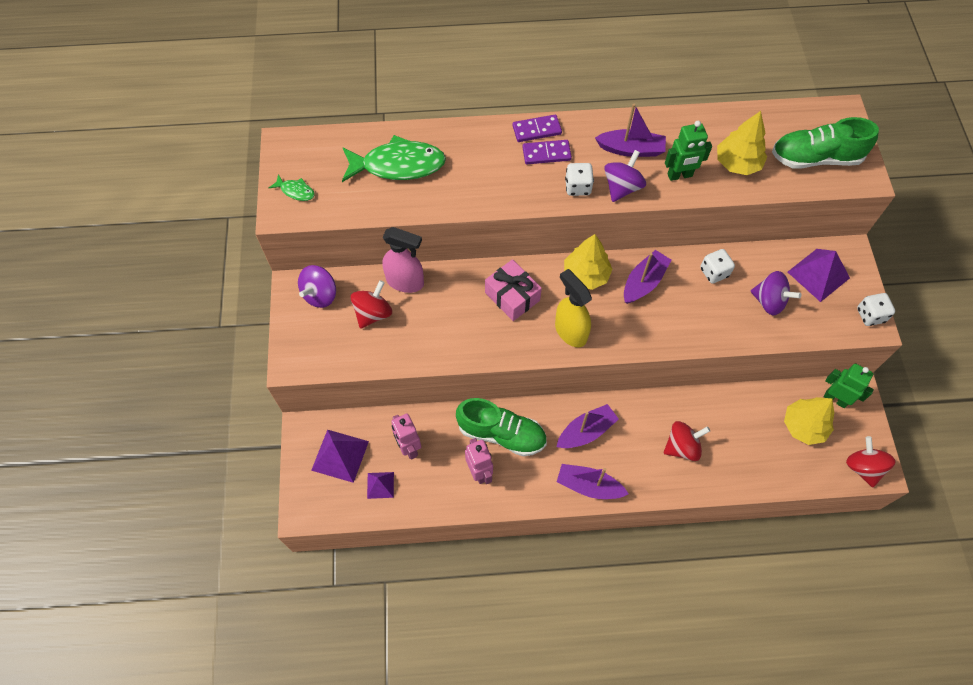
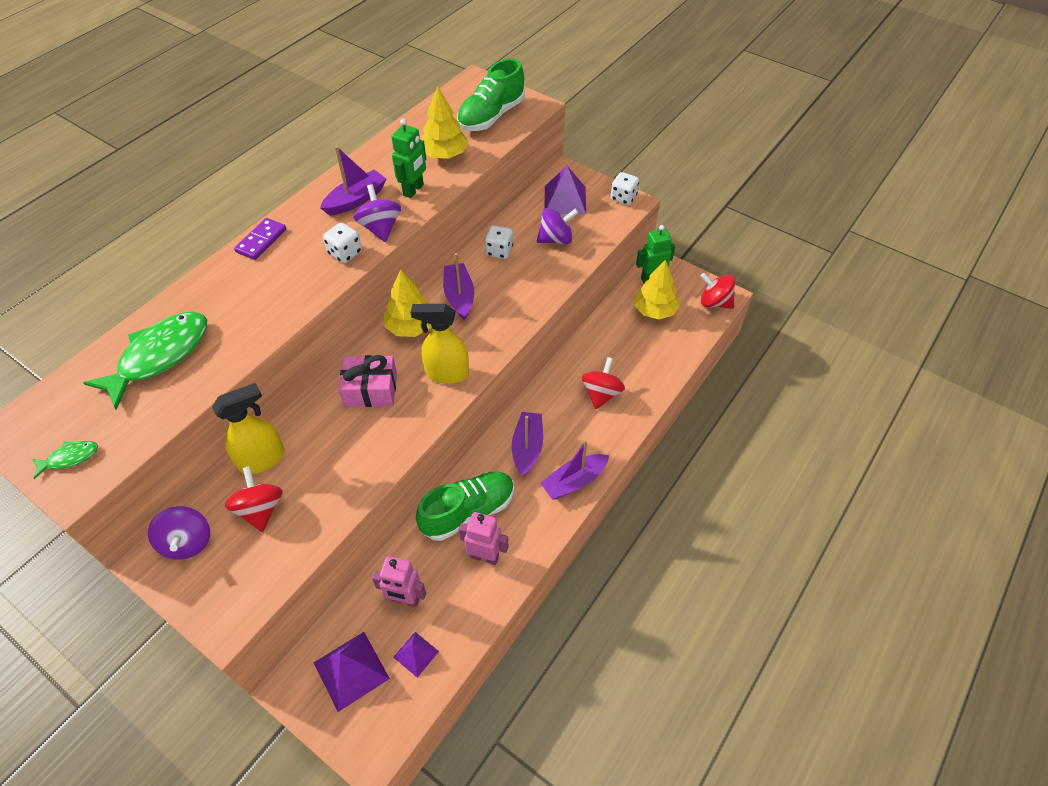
camera: 50 degrees left, 10 degrees down
(405, 282) = (262, 459): pink spray bottle -> yellow spray bottle
(546, 153) = (290, 250): purple domino -> none

